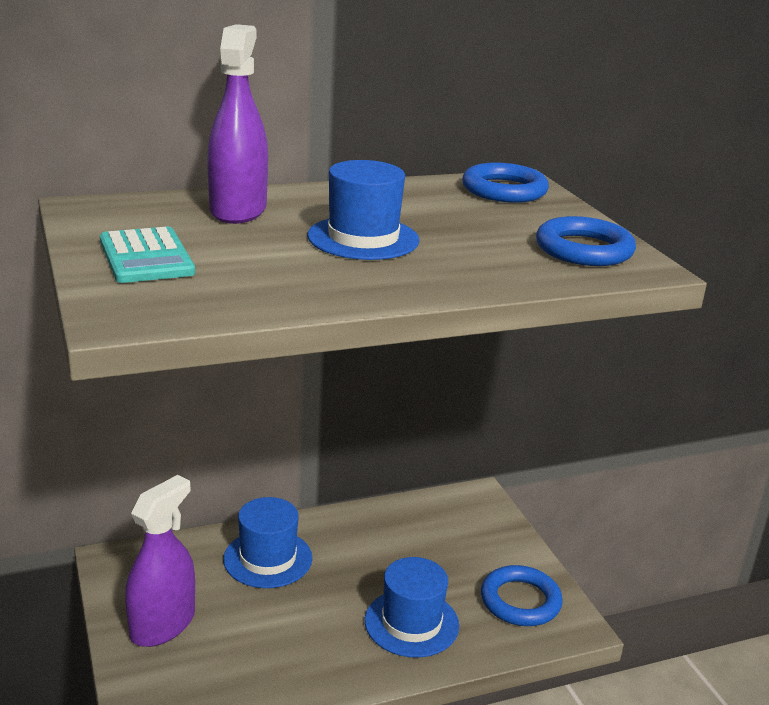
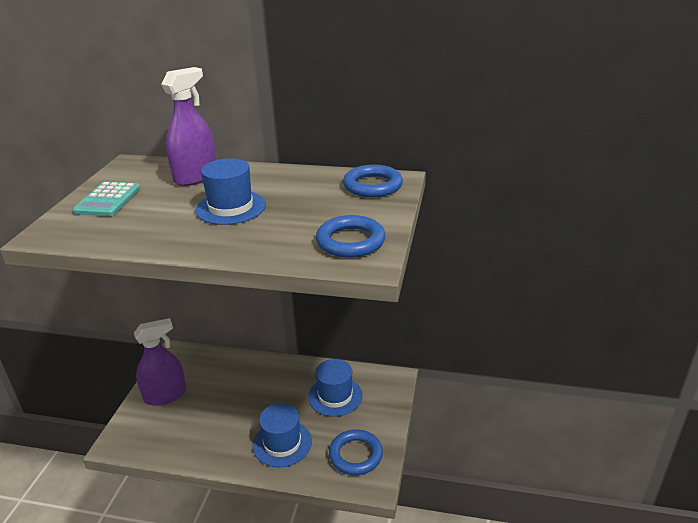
camera: 35 degrees right, 5 degrees up
(268, 558) = (244, 377): blue hat -> blue hat (335, 396)

